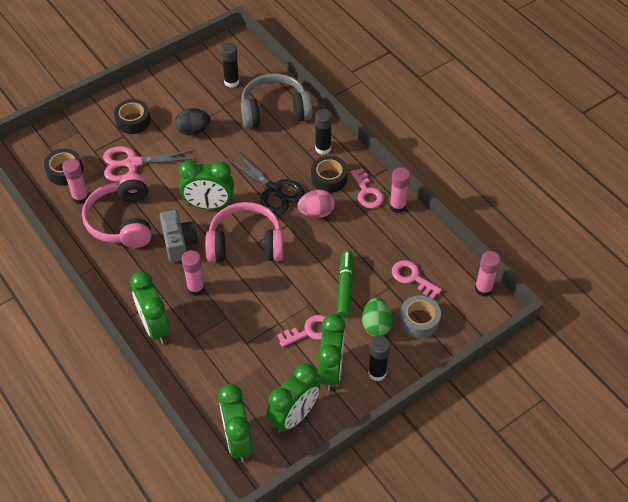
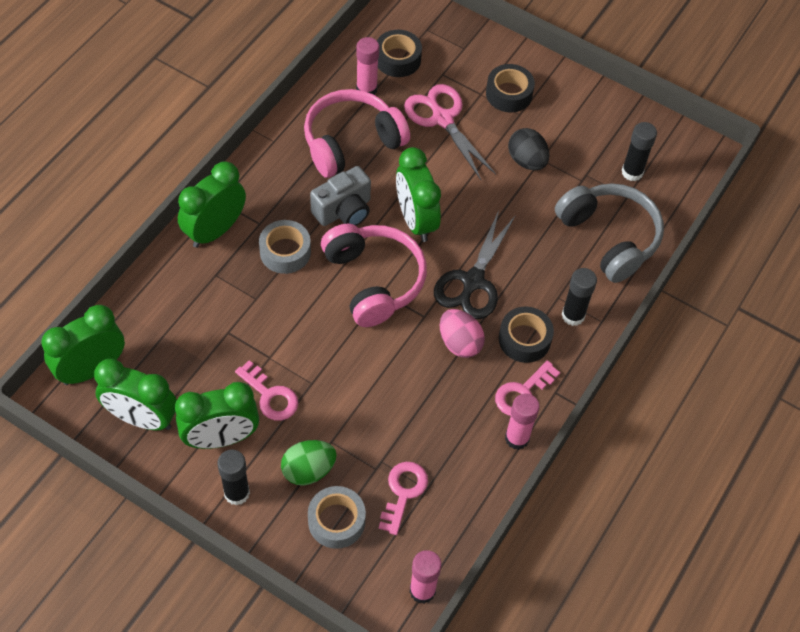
camera: 65 degrees right, 5 degrees up
(196, 288) = (285, 252): pink glue stick -> grey tape
(345, 287) = (353, 415): green marker -> none

